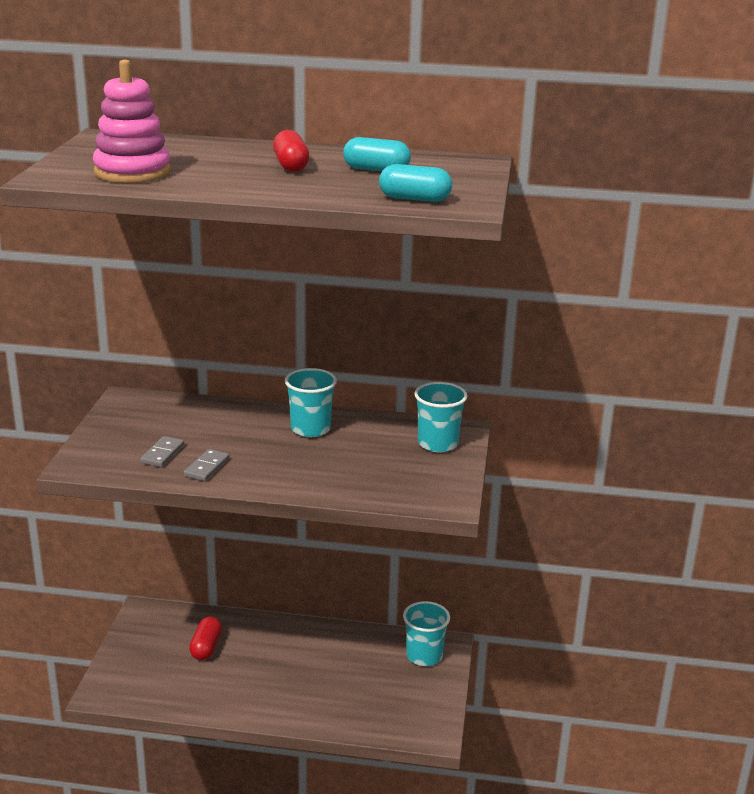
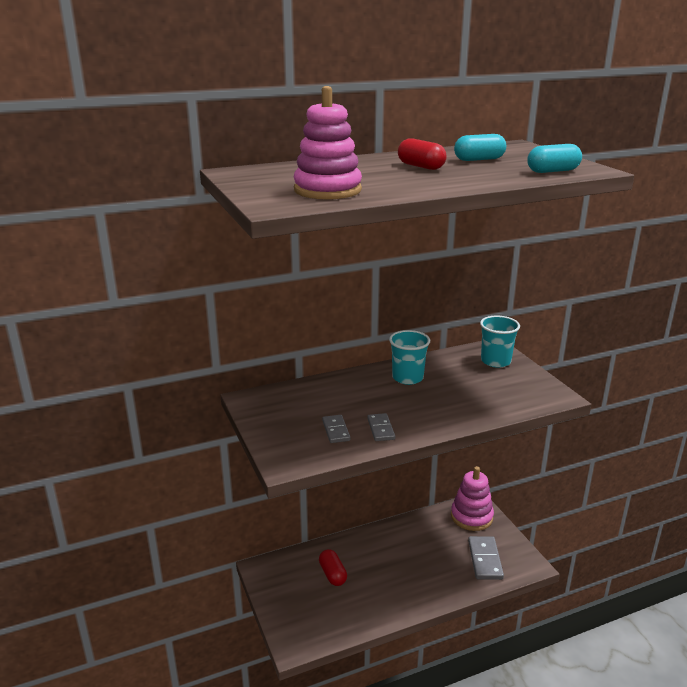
camera: 30 degrees left, 0 degrees up
(386, 705) = (485, 560): none -> grey domino
(424, 656) = (471, 517): turquoise cup -> pink stacking toy

